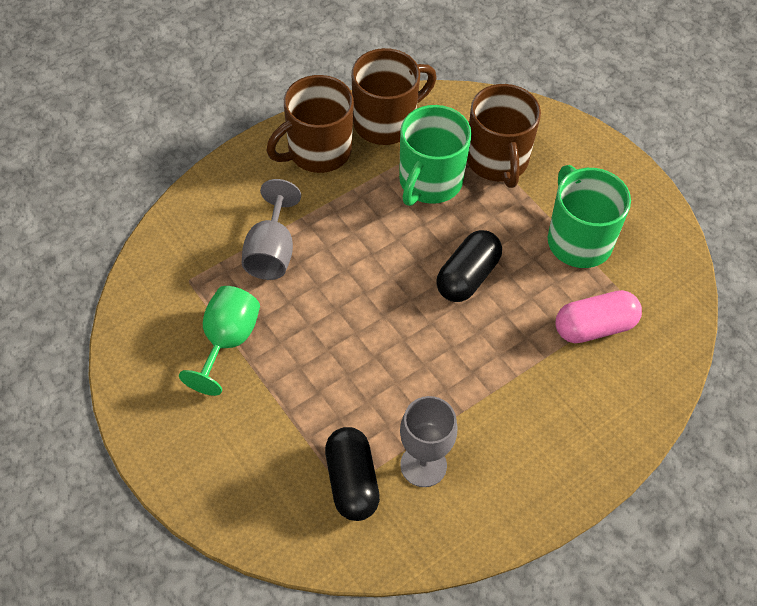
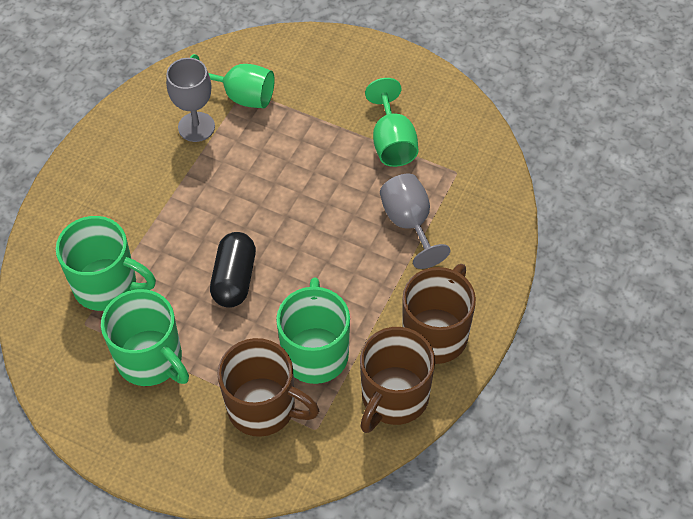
camera: 155 degrees right, 0 degrees up
(352, 482) = (241, 96): black capsule -> green goblet
(497, 161) = (263, 408): brown mug -> brown mug turned 150 degrees clockwise
(594, 327) = (107, 285): pink capsule -> green mug

